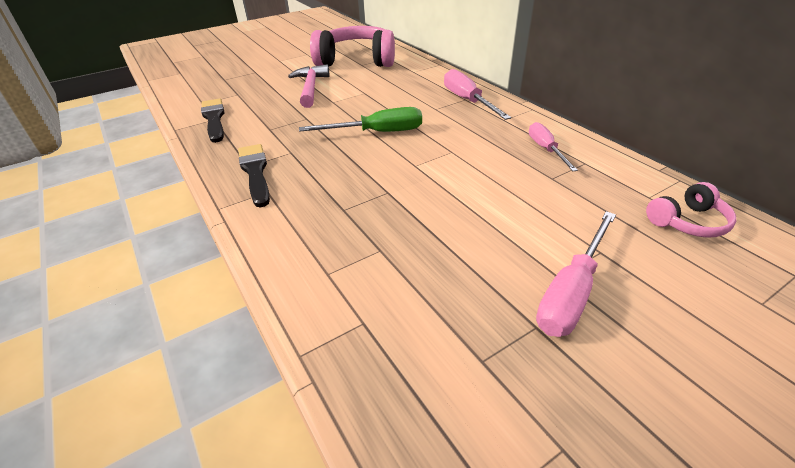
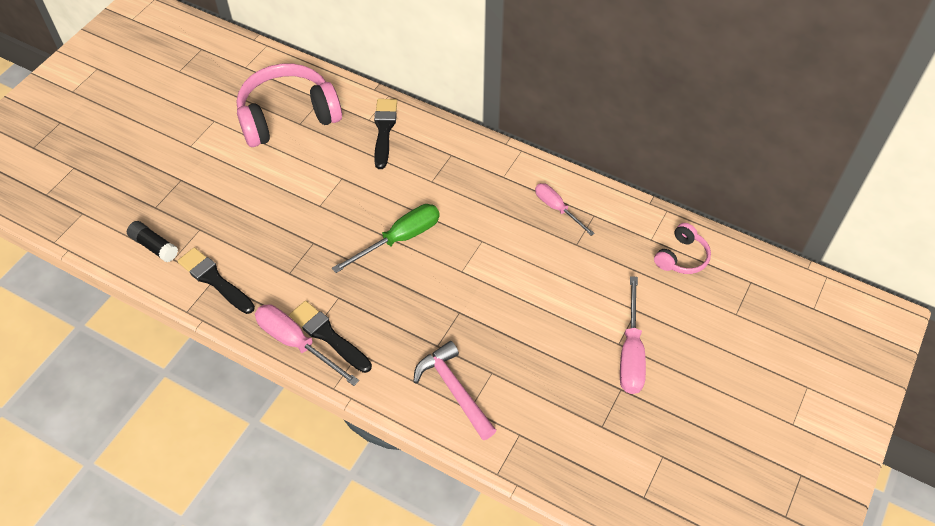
camera: 30 degrees left, 15 degrees up
(199, 95) = (154, 246): none -> black glue stick
(310, 88) = (275, 189): pink hammer -> pink hammer (454, 390)
(420, 78) = (384, 130): none -> black brush
(468, 101) = (455, 157): pink screwdriver -> pink screwdriver (296, 343)

